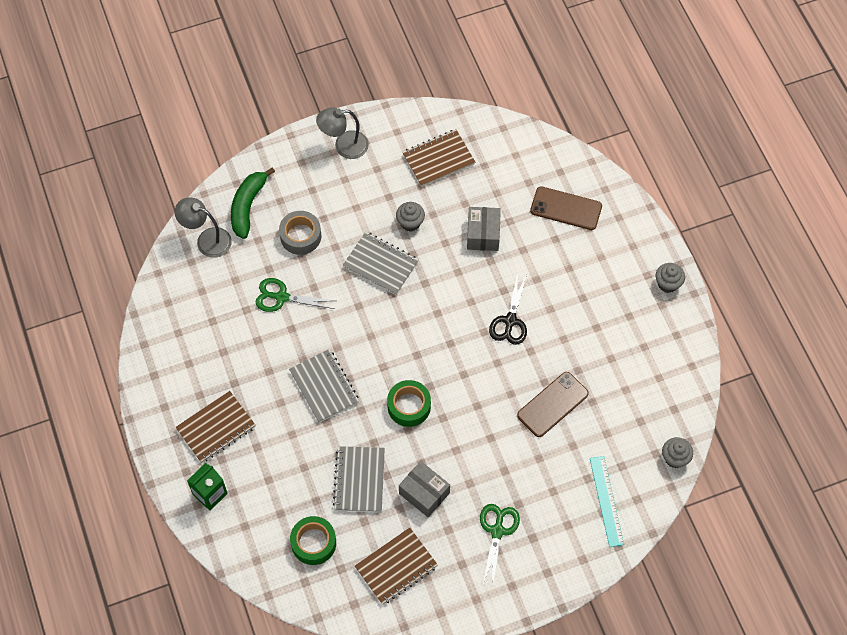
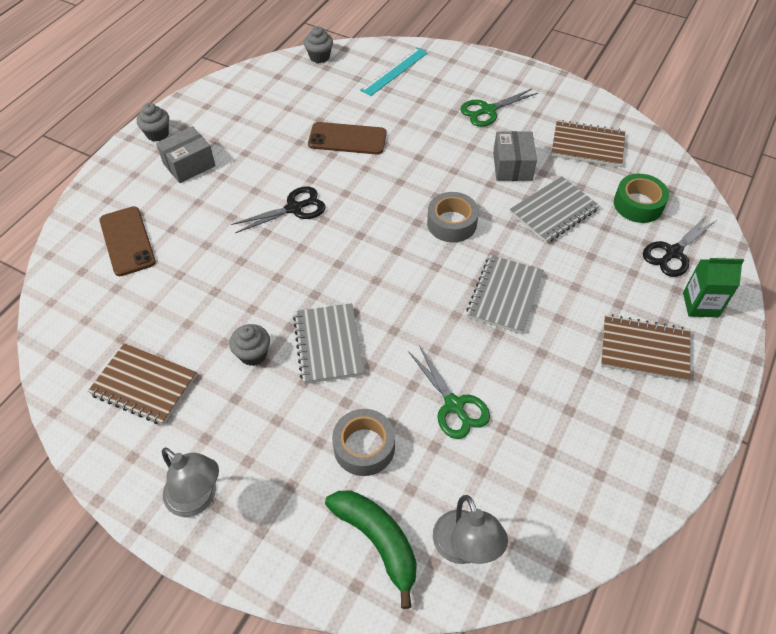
camera: 130 degrees left, 10 degrees down
(247, 206) = (377, 540): green banana -> green banana turned 105 degrees counterclockwise
(258, 521) = (673, 253): none -> black scissors
(409, 406) = (452, 223): green tape -> grey tape
(483, 234) = (214, 285): grey box -> grey box (189, 165)

